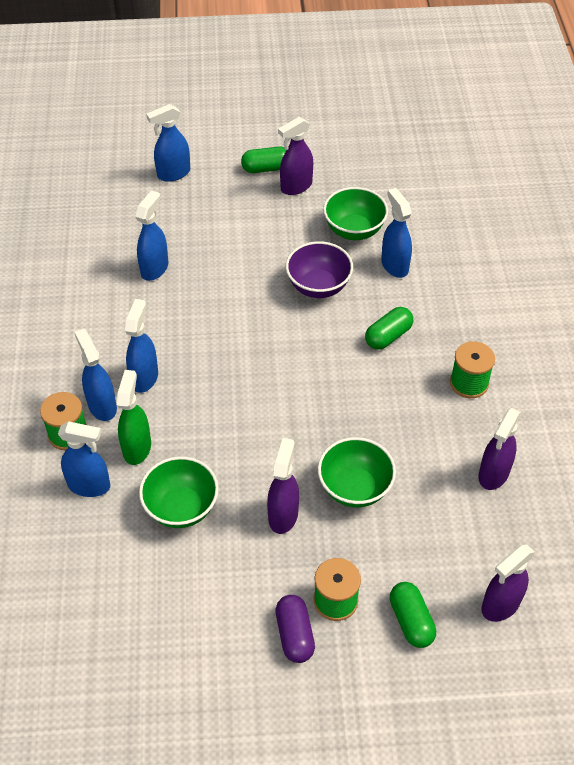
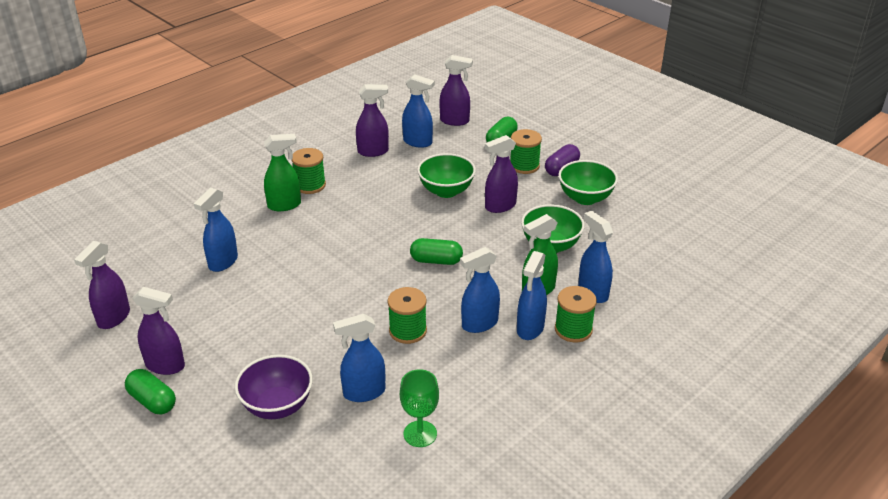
camera: 130 degrees left, 15 degrees down
(85, 275) = (420, 434): none -> green goblet
(173, 174) = (218, 467): blue spray bottle -> blue spray bottle (418, 142)
(187, 329) = (408, 331): none -> green spool
(318, 286) = (286, 288): purple bowl -> purple bowl (277, 406)
(354, 230) = (198, 302): green bowl -> green bowl (585, 198)
(380, 181) = (113, 318): none -> purple spray bottle
(388, 336) = (303, 233): green capsule -> green capsule (436, 260)
(449, 346) = (285, 205): none -> green spray bottle

